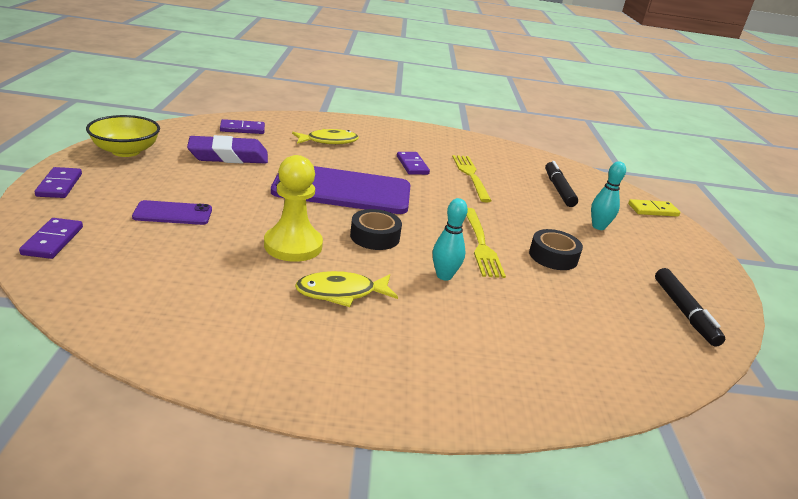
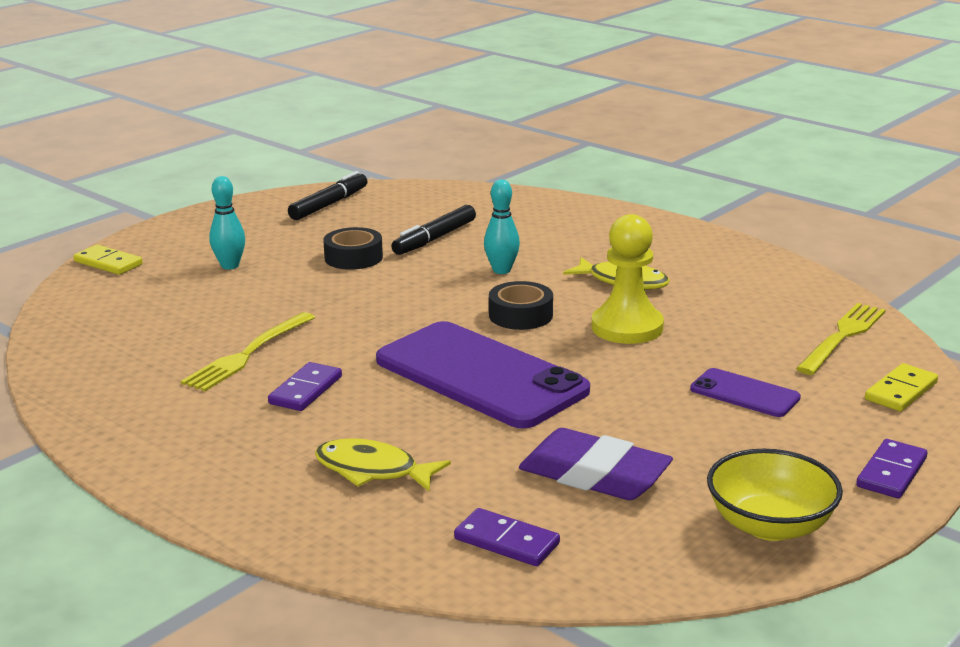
camera: 135 degrees left, 5 degrees down
(53, 241) = (901, 391): purple domino -> yellow domino
(481, 245) = (411, 282): yellow fork -> yellow fork (843, 336)
(558, 189) = (163, 310): black marker -> black marker (435, 239)

